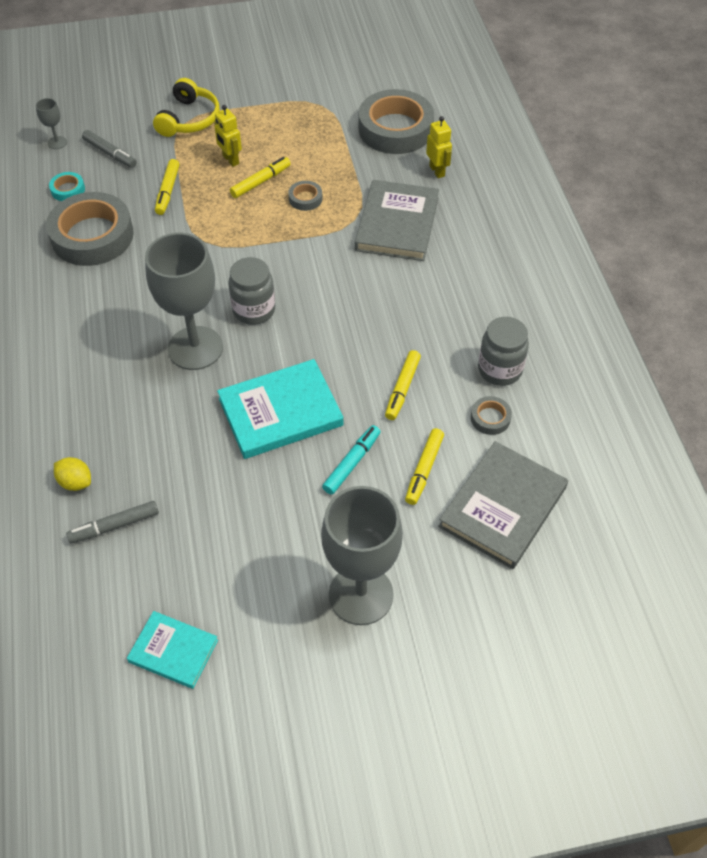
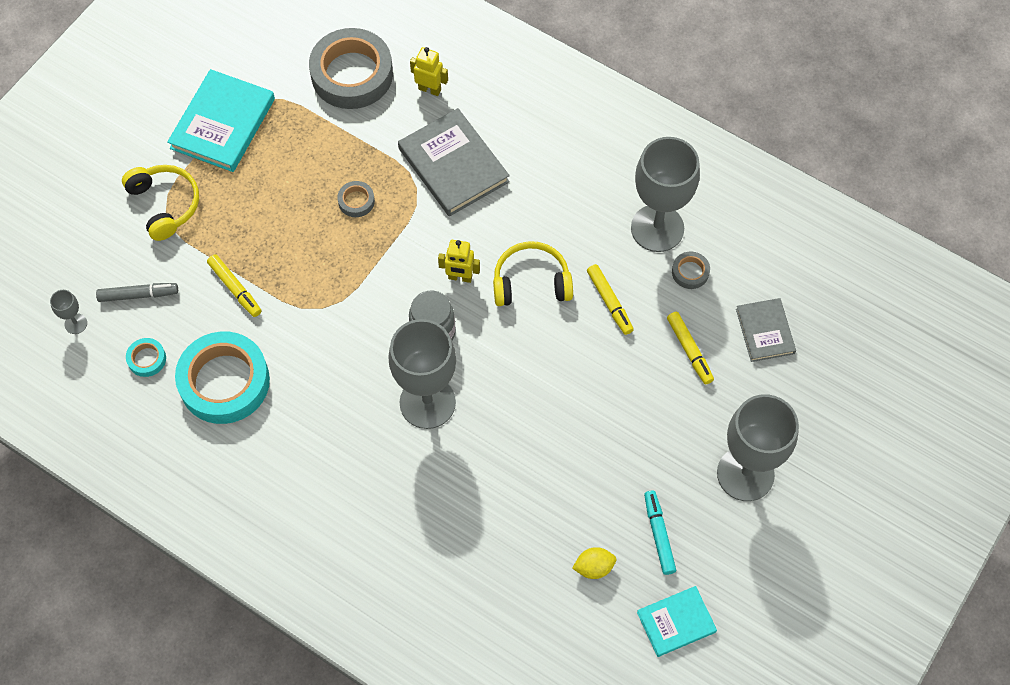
camera: 45 degrees left, 10 degrees up
(75, 482) = (470, 580): yellow lemon -> yellow lemon (594, 567)
(92, 236) = (224, 382): grey tape -> turquoise tape
(114, 526) = (536, 582): grey marker -> none
(230, 160) = (251, 215): yellow robot -> yellow robot (460, 277)
(261, 182) = (301, 215): yellow marker -> none
(280, 412) = (548, 396): turquoise book -> turquoise book (222, 123)
(352, 463) = (639, 389): turquoise marker -> turquoise marker (659, 534)
(361, 332) = (531, 282): none -> yellow headphones
(500, 370) = (657, 228): grey jar -> grey goblet
(502, 507) = (765, 331): grey book -> grey book, size x0.60

